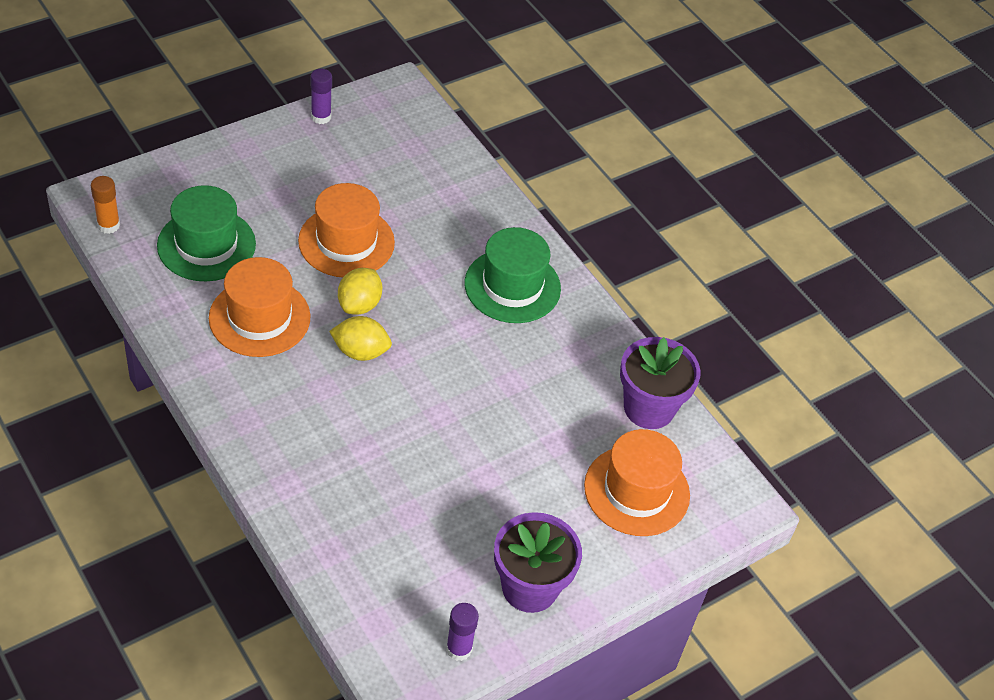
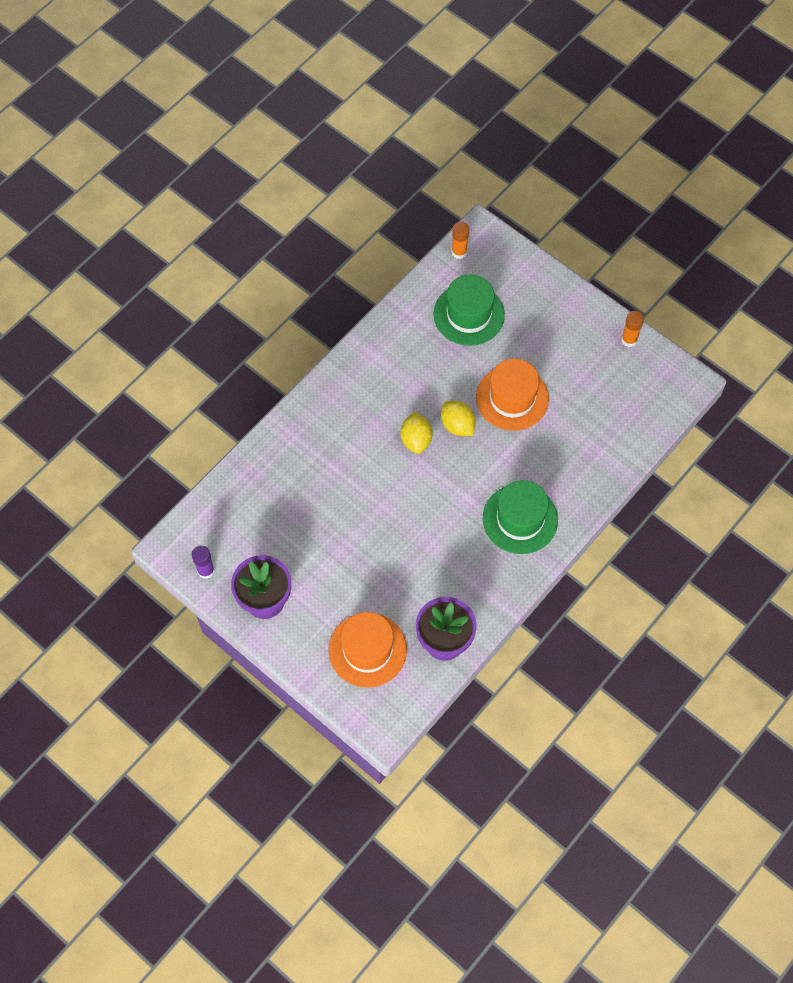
camera: 80 degrees right, 15 degrees up
(259, 317) = (419, 369): orange hat -> none
(321, 117) = (629, 340): purple glue stick -> orange glue stick
(359, 304) = (457, 425): yellow lemon -> yellow lemon turned 45 degrees clockwise

